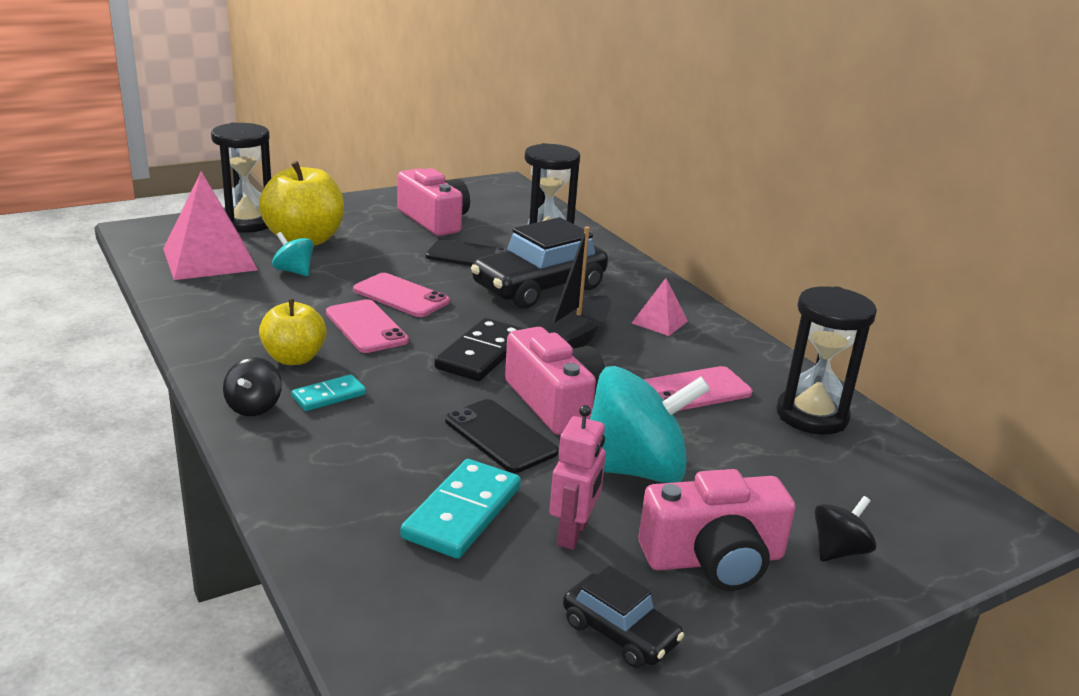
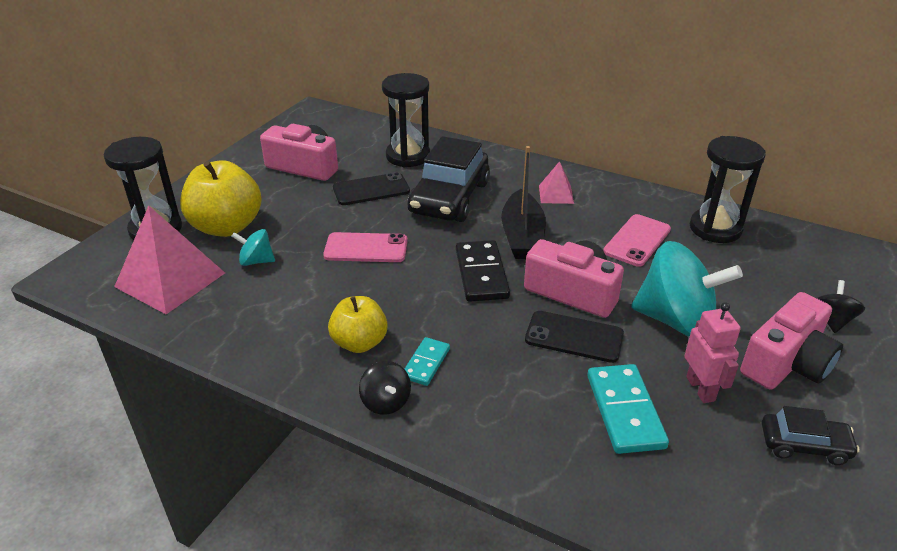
camera: 30 degrees left, 10 degrees up
(366, 327) = (376, 288): pink phone -> none
(635, 469) = (676, 320): turquoise spinning top -> turquoise spinning top turned 60 degrees clockwise

